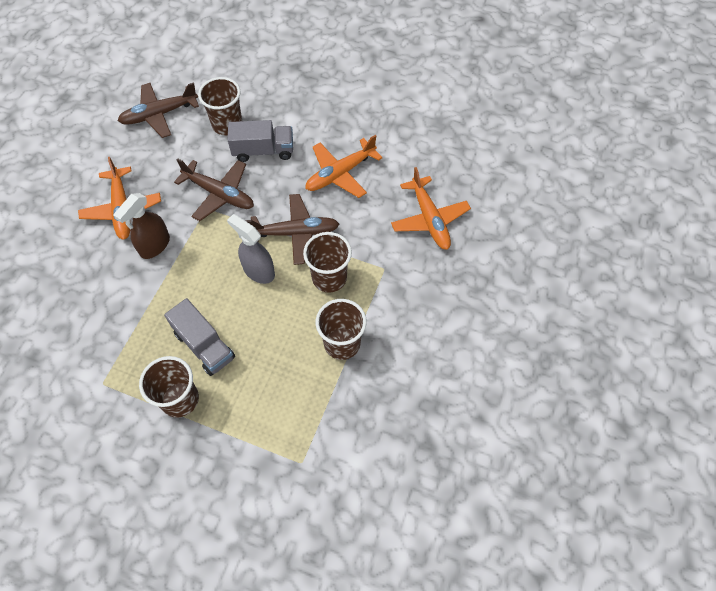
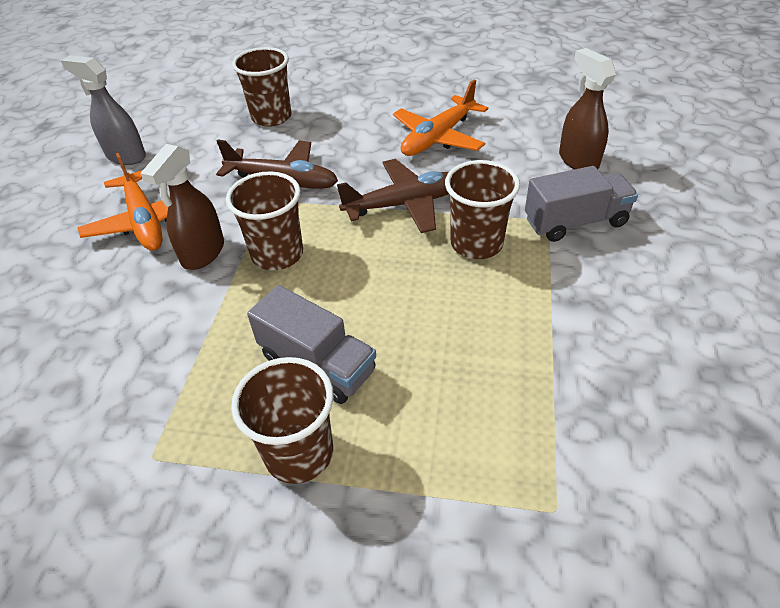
camera: 10 degrees left, 15 degrees down
(159, 114) = (178, 121): brown plane -> none
(258, 271) = (369, 254): grey spray bottle -> grey spray bottle (125, 156)
(263, 151) = (328, 133): grey truck -> grey truck (575, 222)
(342, 343) = (535, 318): brown cup -> brown cup (277, 254)
(429, 219) = (578, 160): orange plane -> brown spray bottle

